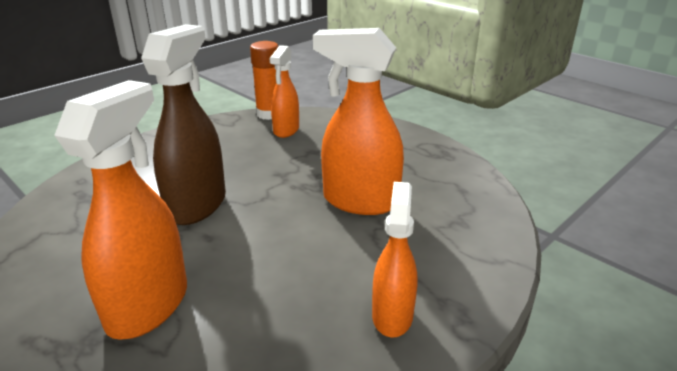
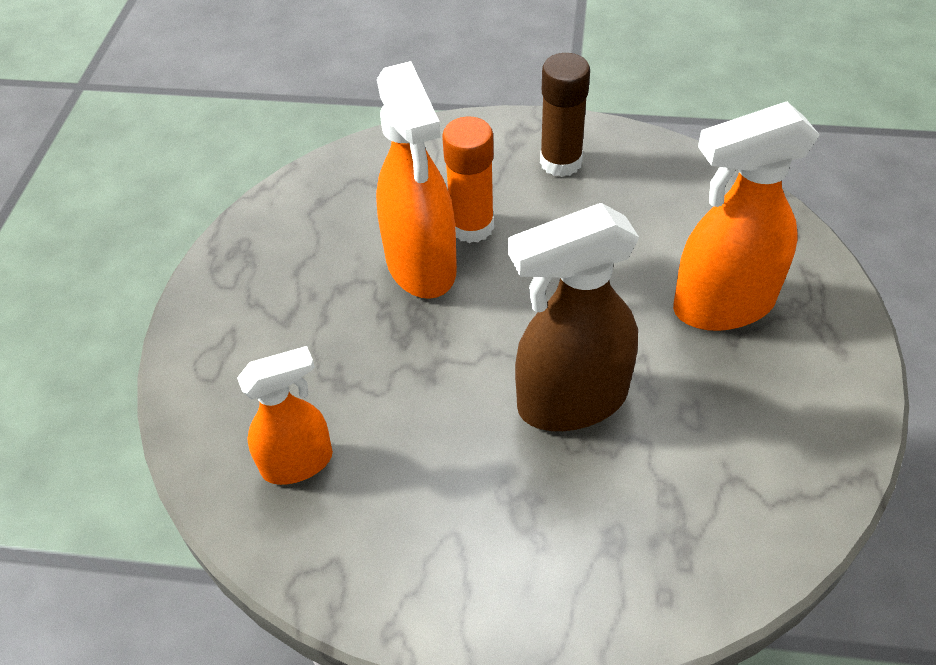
camera: 125 degrees left, 20 degrees up
(269, 114) = (252, 536): orange glue stick -> orange glue stick (471, 226)
(392, 315) = (561, 162): orange spray bottle -> brown glue stick

